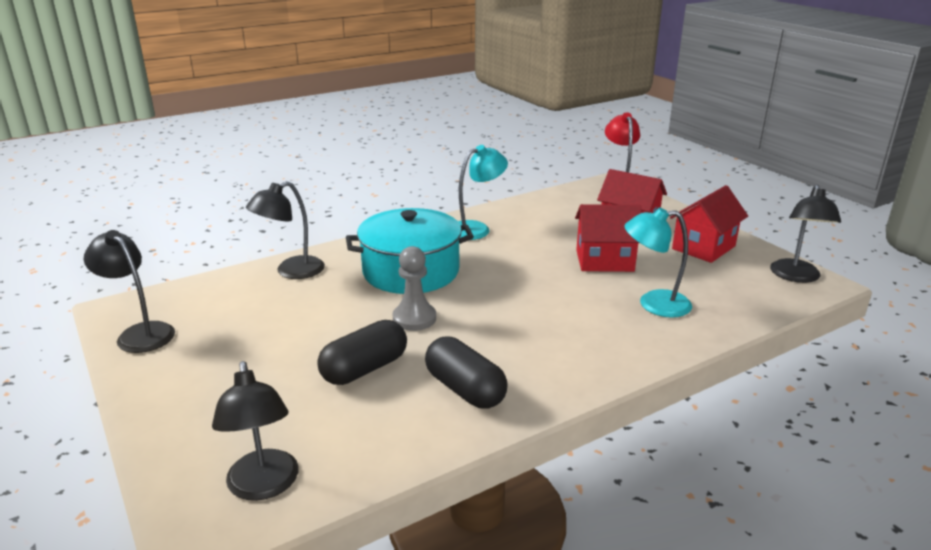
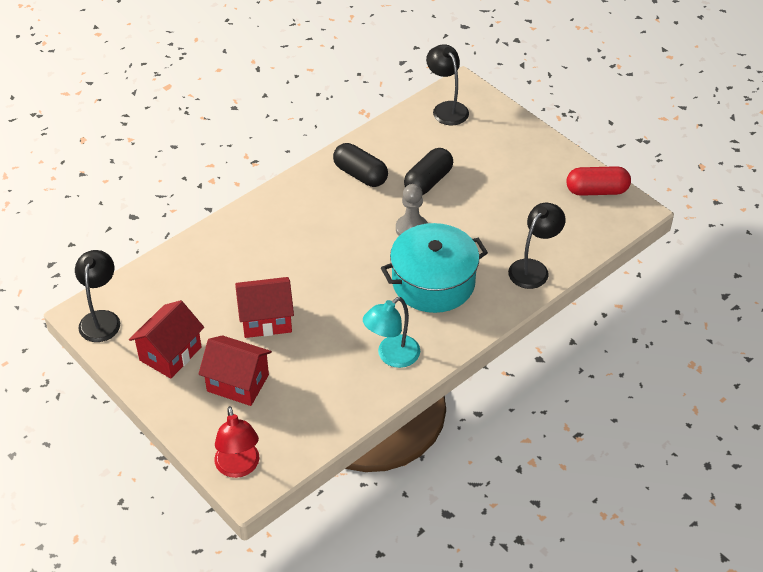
camera: 170 degrees right, 20 degrees up
(140, 333) = (596, 191): black lamp -> red capsule
(653, 304) = (231, 268): turquoise lamp -> none

